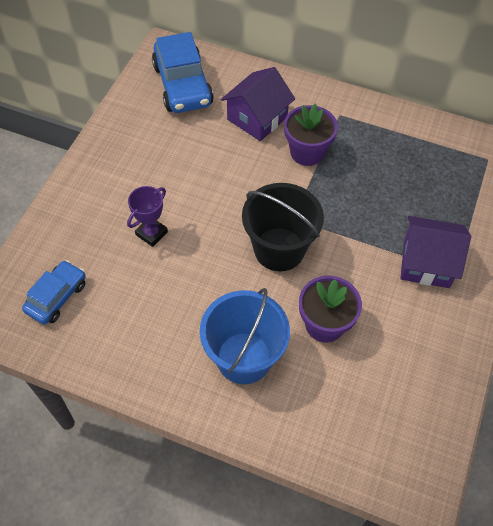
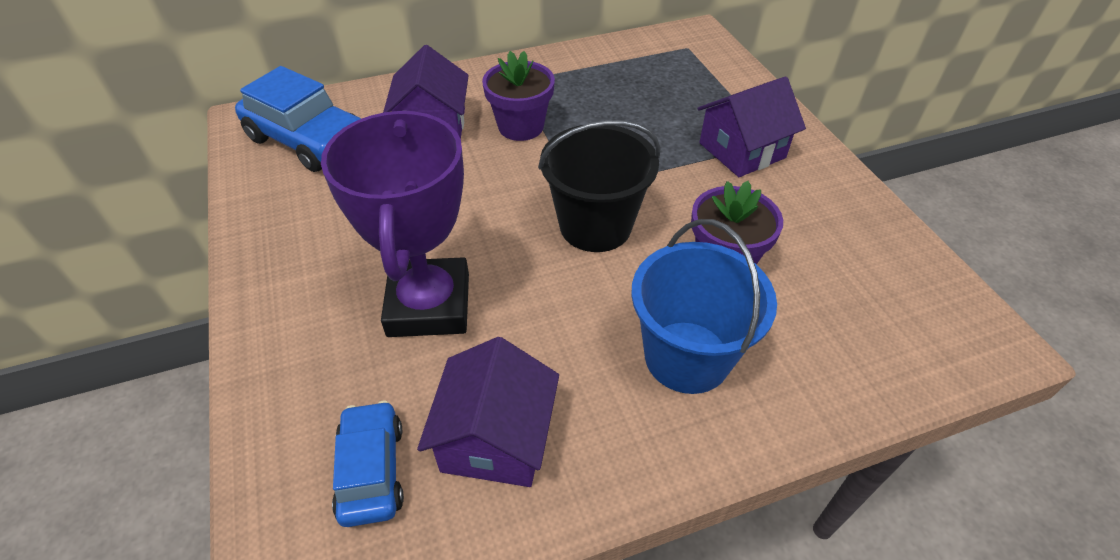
camera: 40 degrees left, 10 degrees down
(117, 324) = (495, 438): none -> purple house
(151, 233) = (429, 305): purple trophy -> purple trophy, size x2.11

